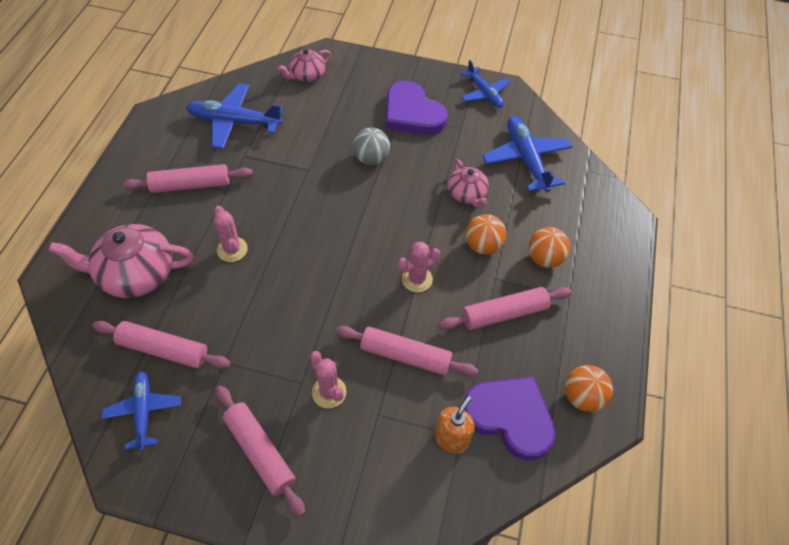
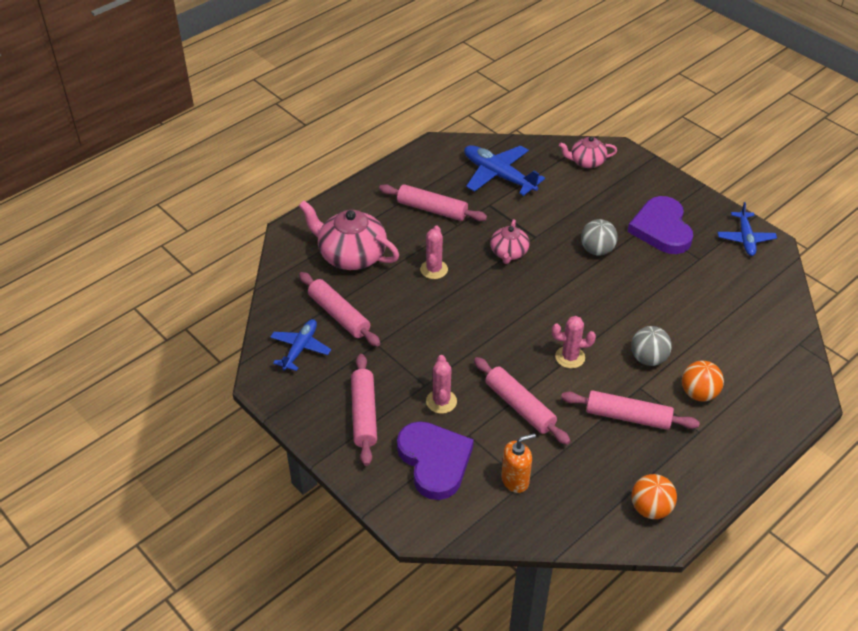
camera: 35 degrees right, 10 degrees down
(467, 194) = (664, 313): pink teapot -> pink teapot (509, 253)
(483, 245) = (648, 358): orange ball -> grey ball
(509, 417) = (575, 490): purple heart -> purple heart (434, 461)
(526, 159) = (744, 309): blue plane -> none

